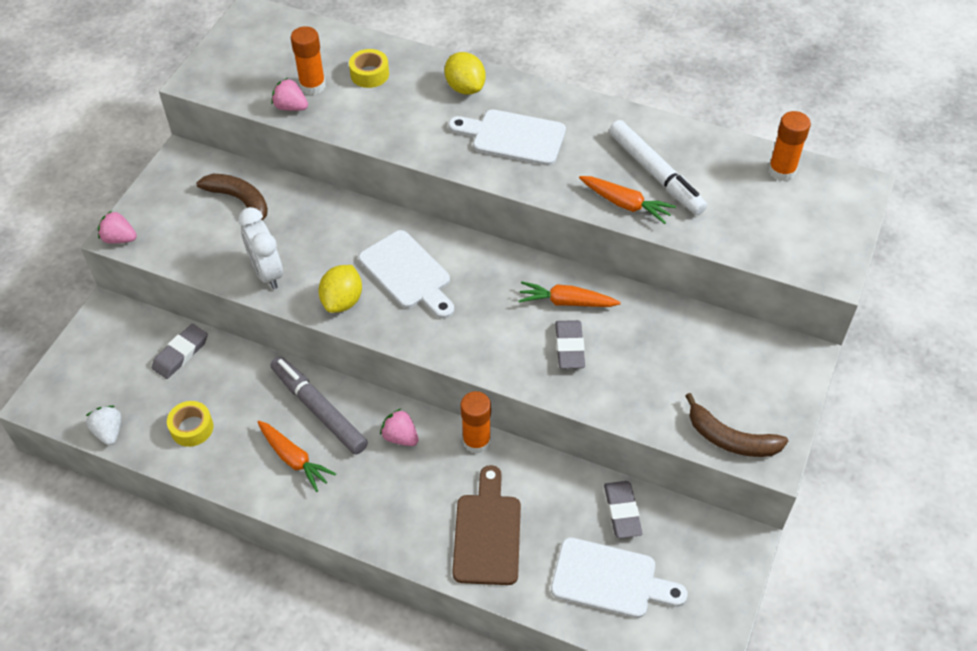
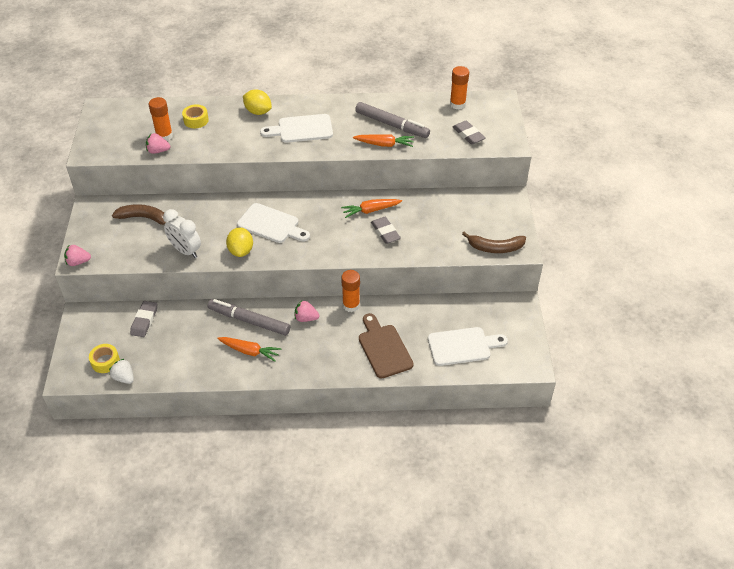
camera: 25 degrees left, 5 degrees down
(192, 428) = (176, 357): yellow tape -> yellow tape (105, 361)
(622, 511) = (450, 311): grey eraser -> grey eraser (468, 135)
(655, 174) = (392, 125): white marker -> grey marker

